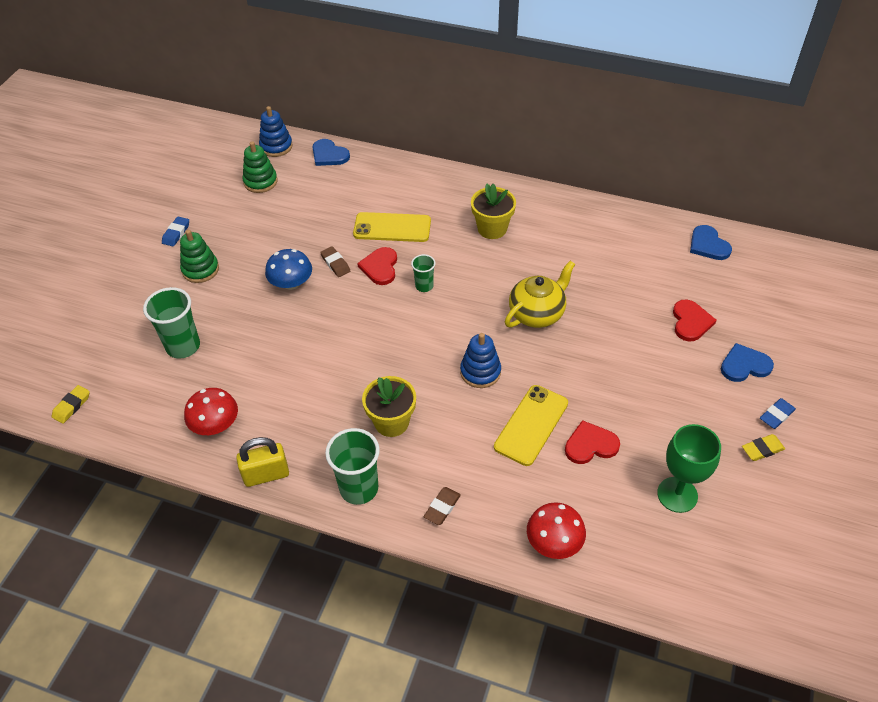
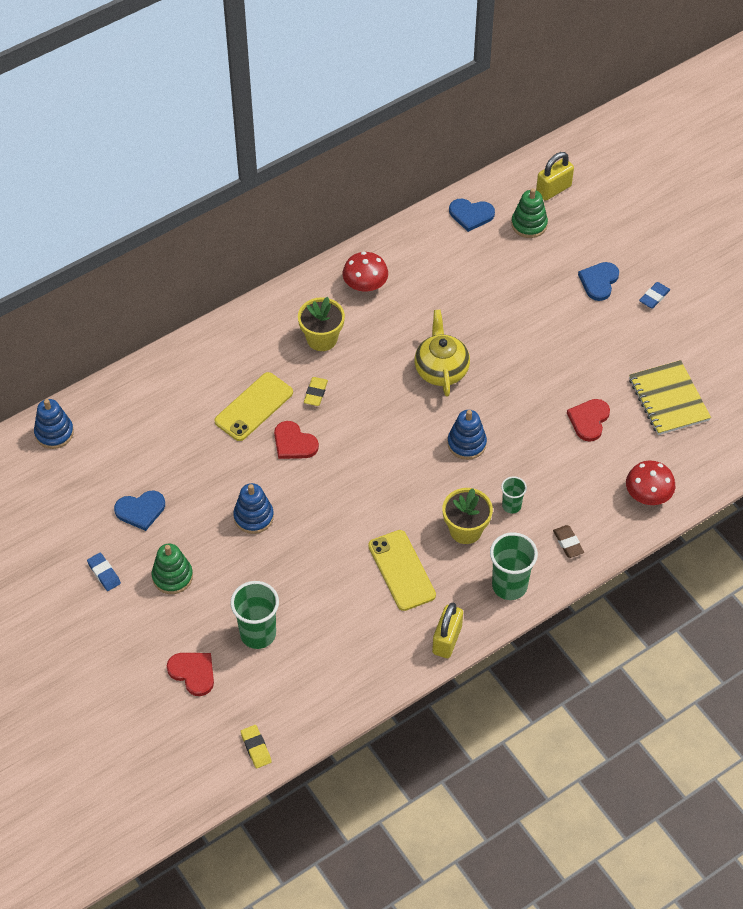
camera: 55 degrees left, 5 degrees up
(215, 424) = (367, 650): red mushroom -> red mushroom (365, 284)
(260, 182) = (94, 471): green stacking toy -> green stacking toy (529, 224)
(291, 283) = (253, 517): blue mushroom -> blue stacking toy
(329, 155) = (109, 398): blue heart -> blue heart (140, 510)
(335, 264) = (260, 472): brown eraser -> none
(424, 286) = (344, 425): green cup -> green cup (511, 506)
(531, 425) = (542, 444): yellow phone -> yellow phone (402, 570)
(677, 494) = (668, 399): green goblet -> yellow notebook
(690, 322) = (534, 282): red heart -> red heart (193, 673)
(762, 449) = (673, 326): yellow eraser -> yellow eraser (315, 393)
(776, 415) = (654, 297): blue eraser -> blue eraser turned 45 degrees clockwise
(799, 280) = (553, 189): none -> yellow padlock

